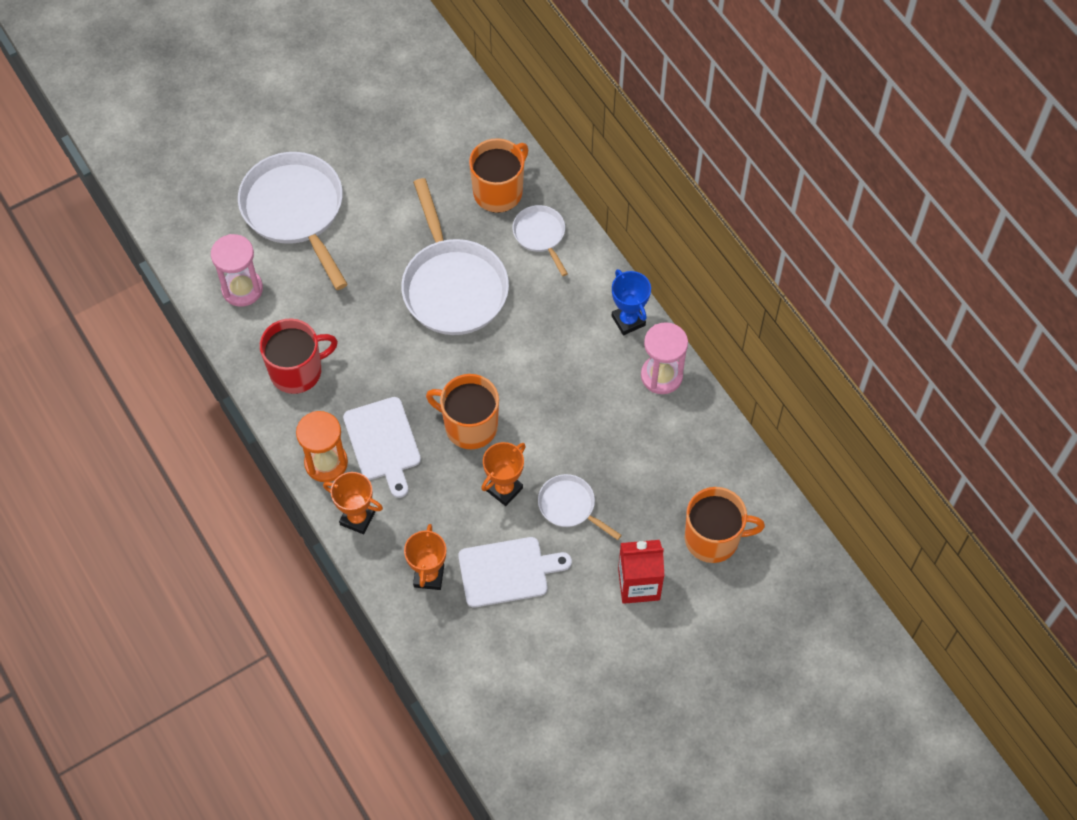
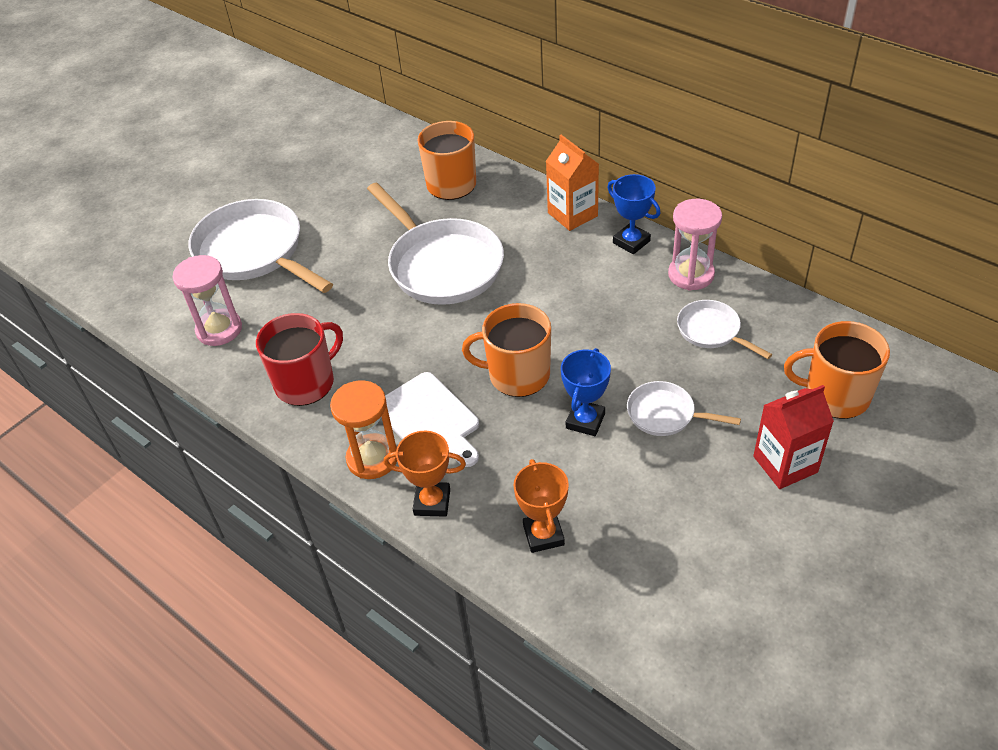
camera: 15 degrees left, 15 degrees down
(504, 489) = (585, 421): orange trophy -> blue trophy
(507, 571) = (632, 500): white cutting board -> none
(540, 235) = (509, 203): white pan -> white pan (711, 331)
(591, 269) = (572, 214): none -> orange carton
(713, 538) = (835, 395): orange mug -> orange mug turned 150 degrees counterclockwise

